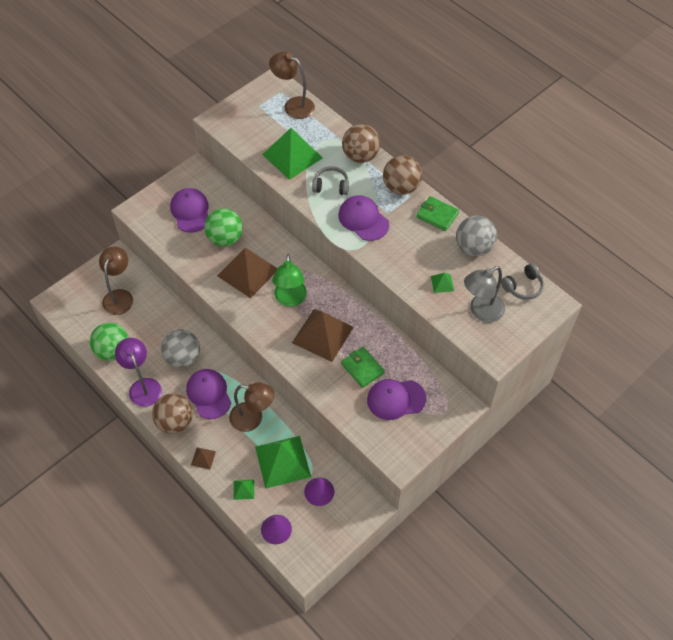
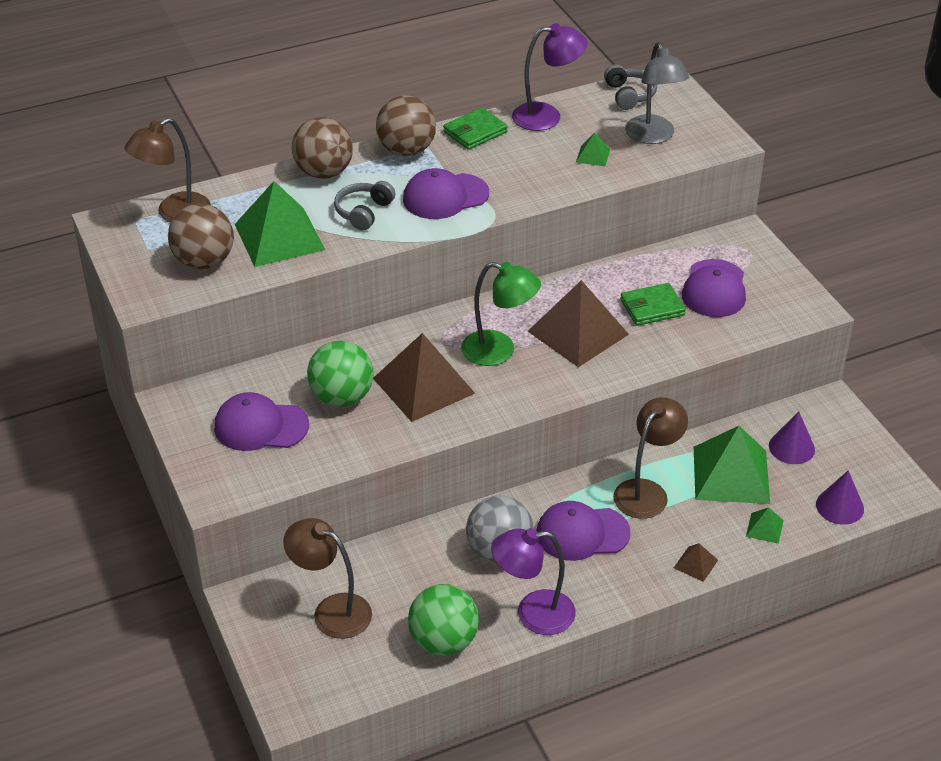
camera: 70 degrees left, 15 degrees down
(175, 422) = (617, 585): brown ball -> brown ball (204, 261)
(473, 248) = (547, 116): grey ball -> purple lamp

